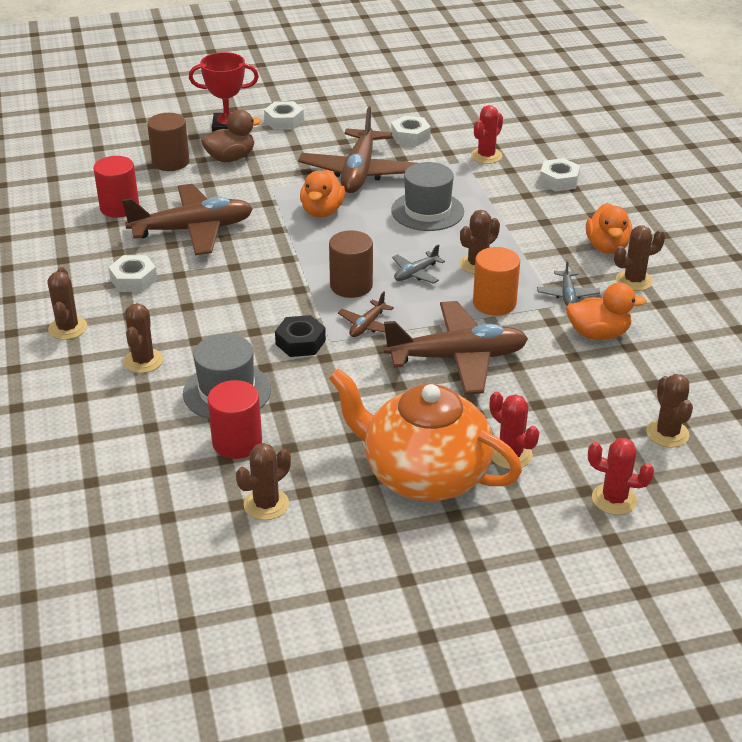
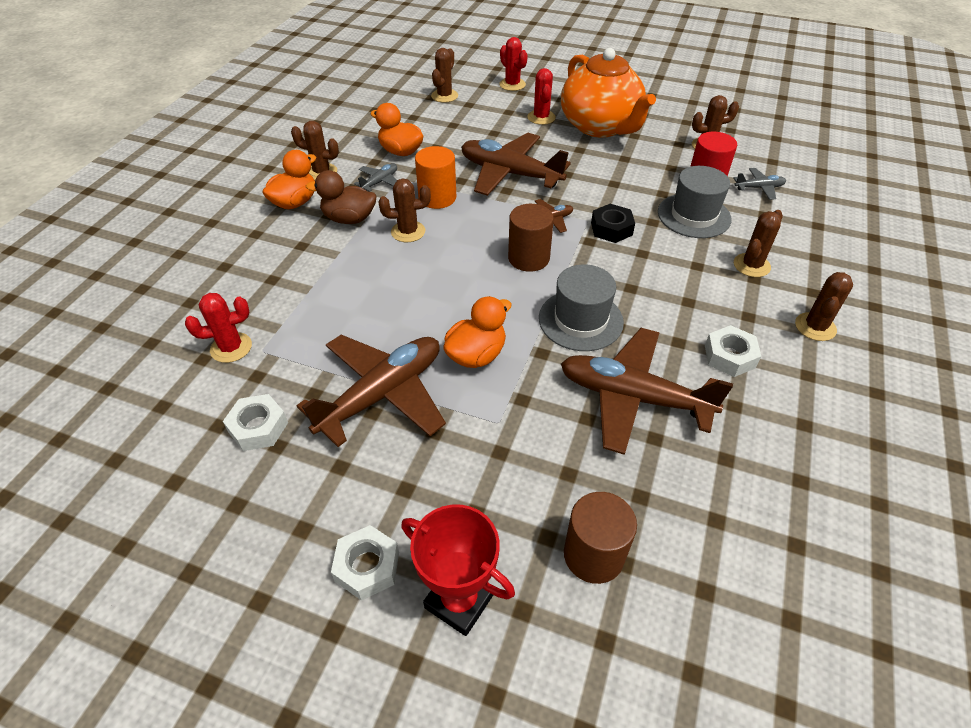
camera: 145 degrees left, 10 degrees up
(119, 207) = (707, 486): red cylinder -> none
(231, 158) = (506, 514): brown duck -> brown duck (349, 219)
(416, 273) = (465, 246): grey plane -> grey plane (759, 188)
(427, 211) = (379, 304): grey hat -> grey hat (580, 320)
(559, 180) = (221, 281): white nut -> none

